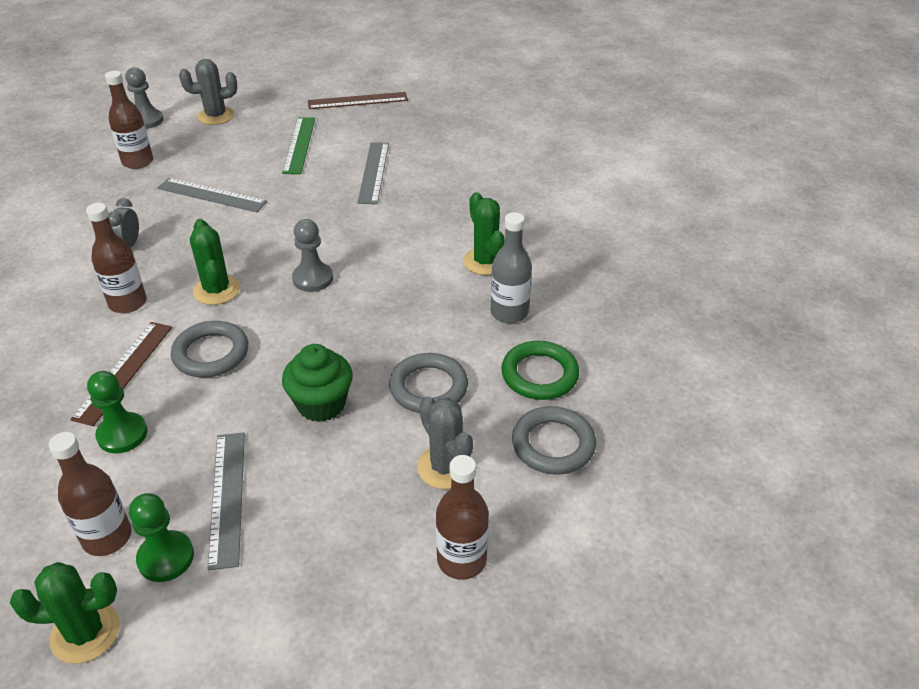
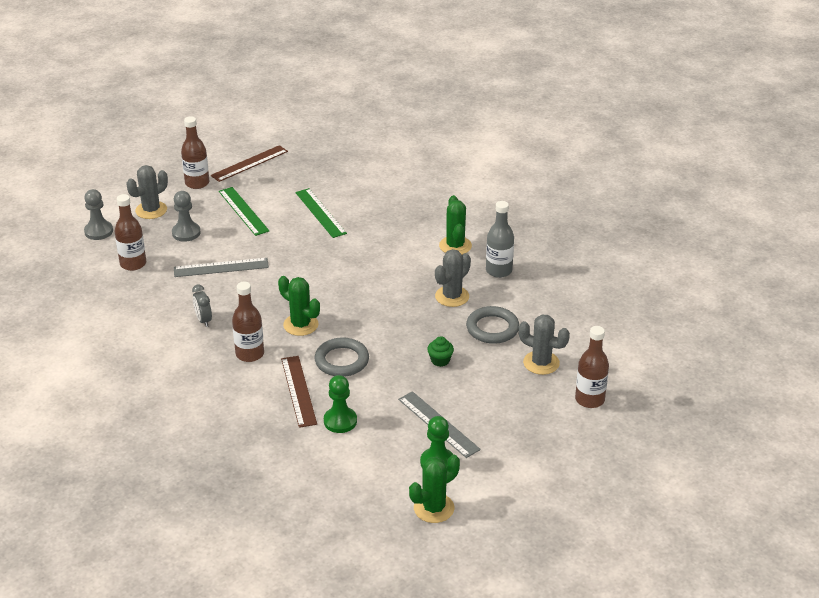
camera: 30 degrees left, 5 degrees down
(107, 537) = (394, 468): brown bottle -> brown bottle (197, 183)
(313, 279) = (356, 295): grey pawn -> grey pawn (186, 233)
(321, 404) = (440, 360): green cupcake -> green cupcake, size x0.57
(374, 172) = (320, 213): grey ruler -> green ruler
(420, 324) = (452, 296): none -> grey cactus
(485, 261) = (455, 246): green cactus -> green cactus turned 45 degrees clockwise
(539, 374) = (547, 298): green ring -> none
(553, 444) = (587, 330): grey ring -> none

